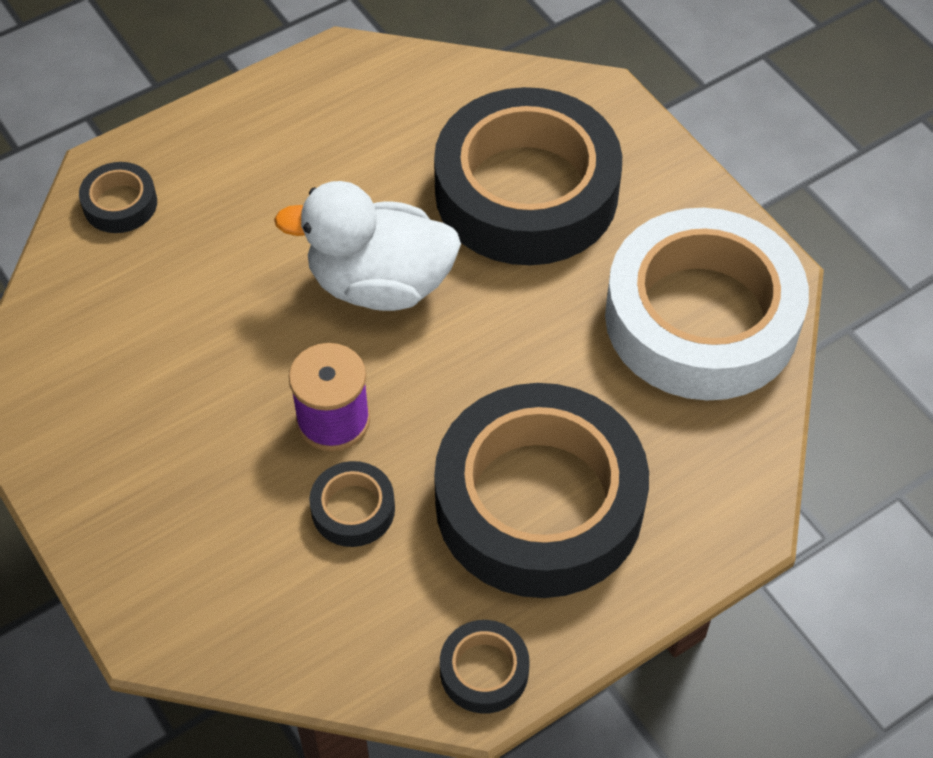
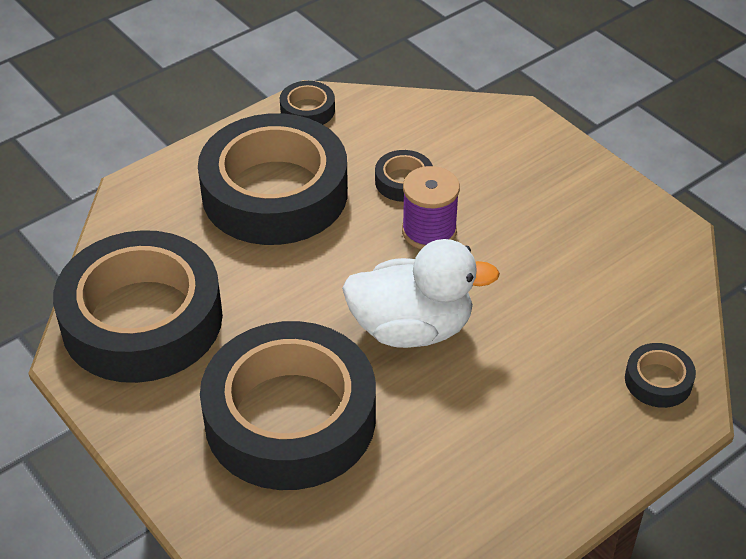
camera: 175 degrees right, 10 degrees down
(701, 318) = (142, 319): white tape -> black tape

